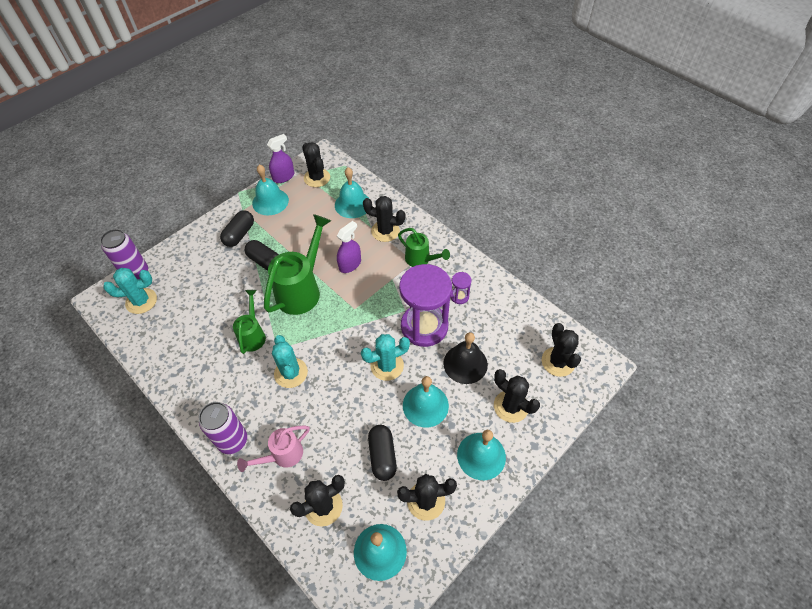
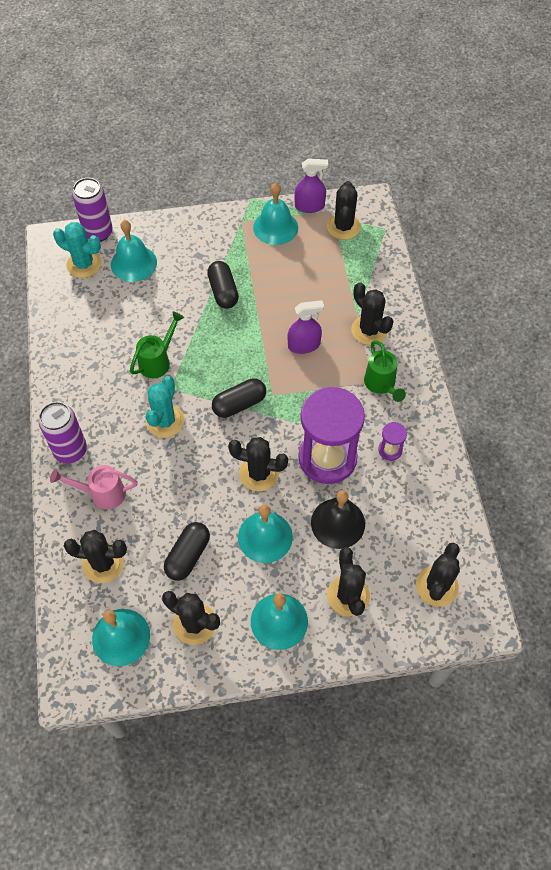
camera: 35 degrees right, 5 degrees up
(239, 234) = (219, 247): black capsule -> black capsule (239, 404)
(302, 289) = (236, 343): green watering can -> none
(352, 204) = (358, 279): turquoise bell -> turquoise bell (133, 263)
(387, 366) = (259, 473): turquoise cactus -> black cactus

